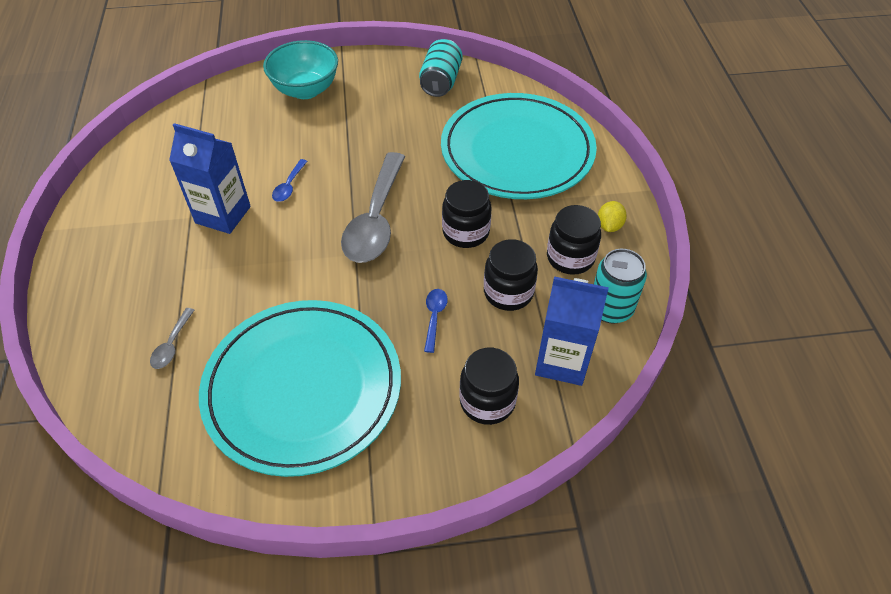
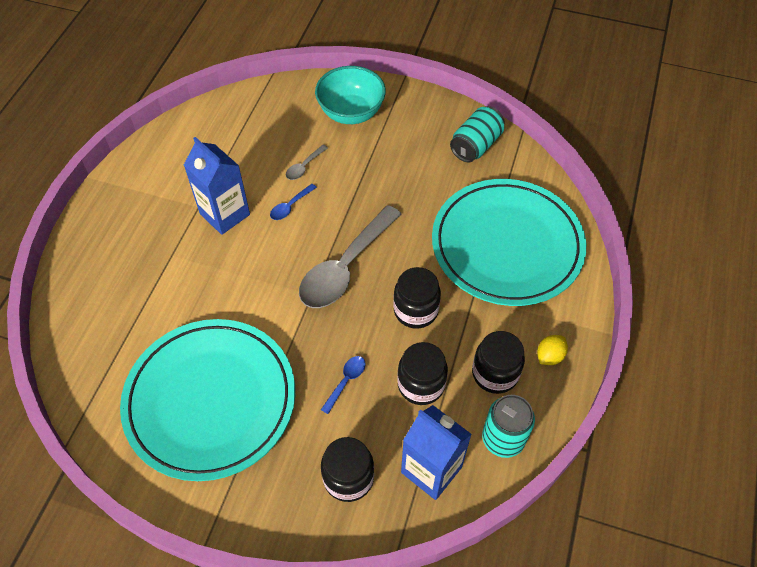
camera: 25 degrees right, 5 degrees up
(172, 345) = (133, 319): grey spoon -> grey spoon (304, 167)

